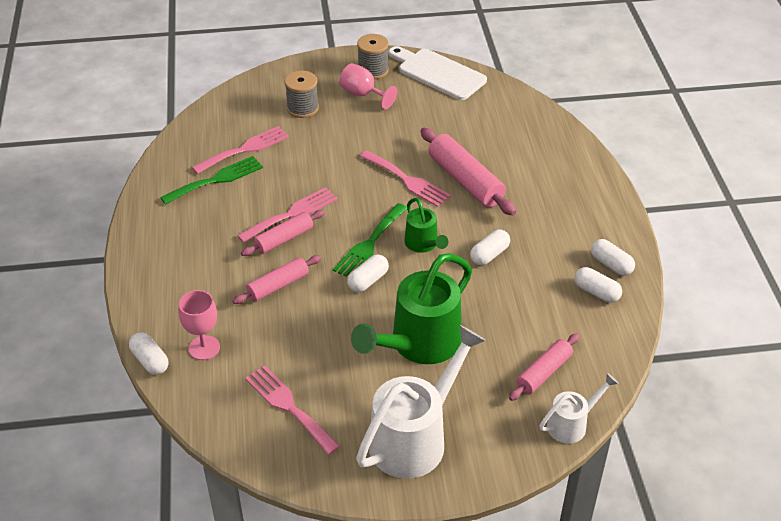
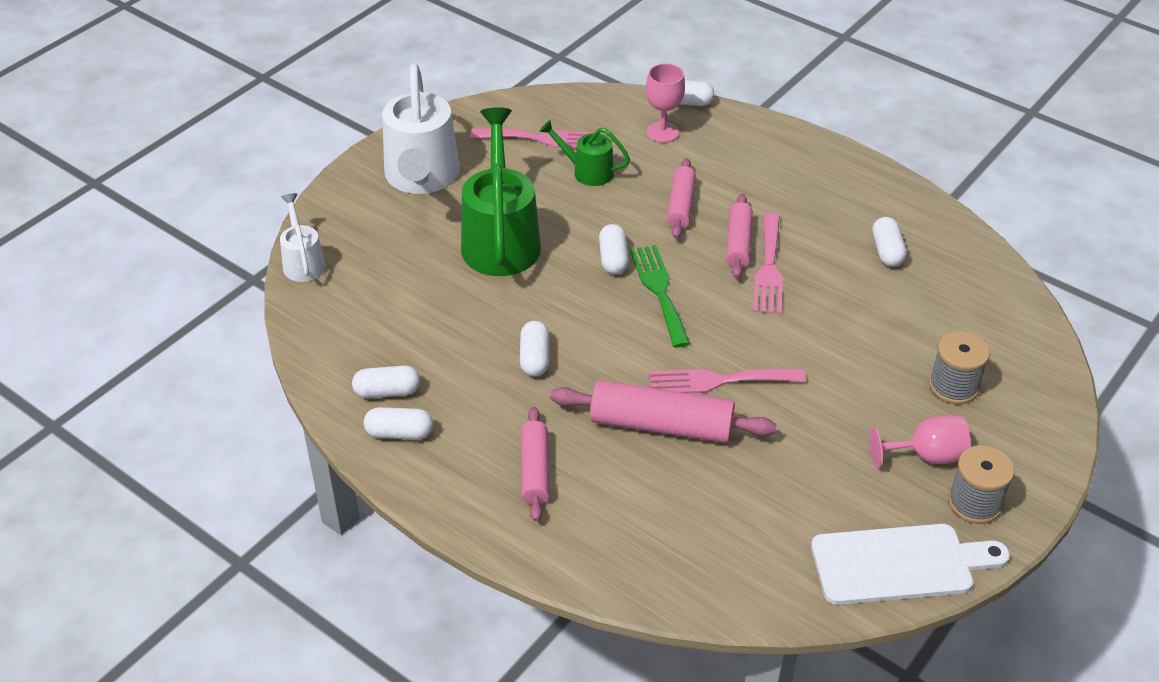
camera: 135 degrees right, 0 degrees up
(216, 180) = (887, 251): green fork -> white capsule
(245, 149) = (919, 298): pink fork -> none
(423, 244) = (610, 324): green watering can -> green watering can (587, 171)
(543, 372) = (367, 285): pink rolling pin -> pink rolling pin (535, 470)
(572, 424) = (303, 262): white watering can -> white watering can turned 150 degrees clockwise

